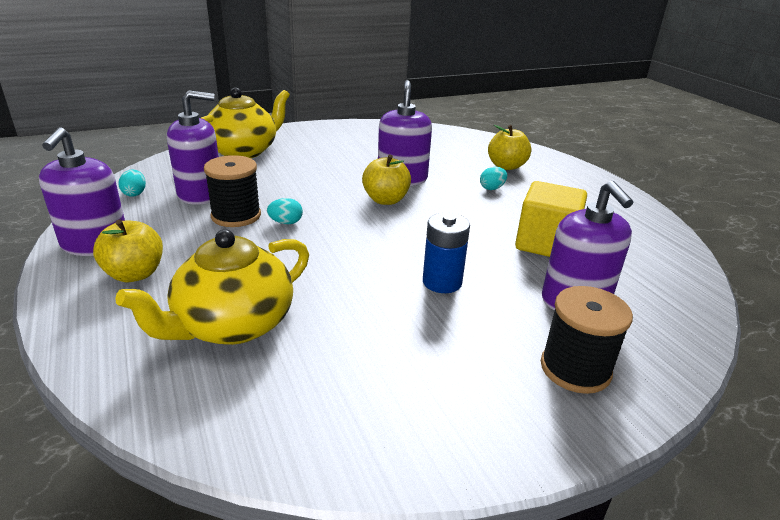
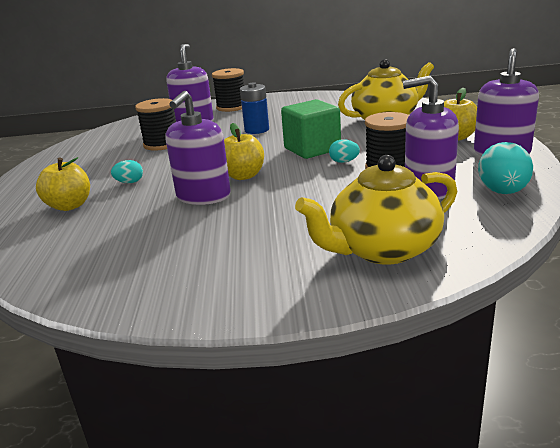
camera: 155 degrees left, 5 degrees down
(135, 193) = (502, 192): turquoise egg -> turquoise egg, size x1.81
(332, 241) = (312, 149): none -> green cube
(545, 243) = (162, 144): yellow cube -> black spool

